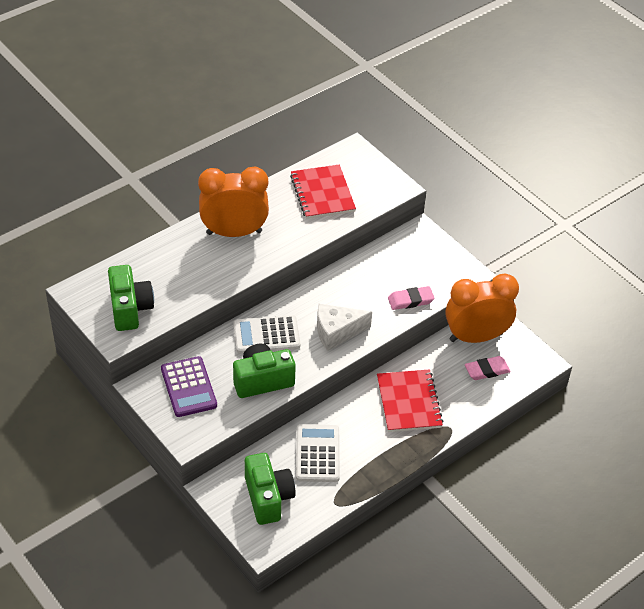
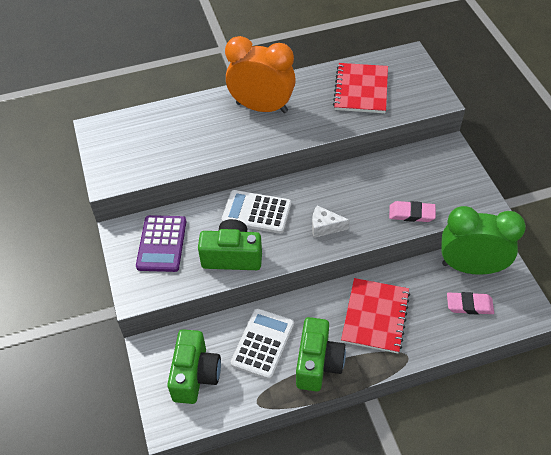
camera: 25 degrees right, 5 degrees up
(130, 309) = (134, 156): green camera -> green camera (318, 363)
(337, 332) = (325, 227): white cheese -> white cheese, size x0.67
(475, 337) = (470, 267): orange clock -> green clock

